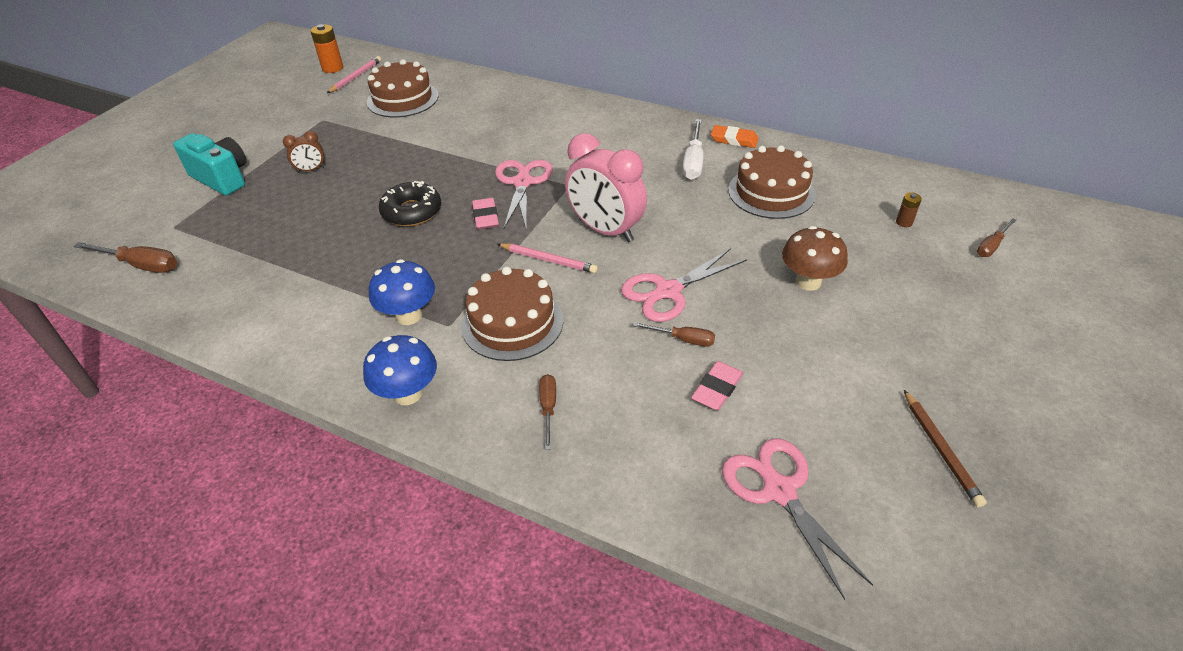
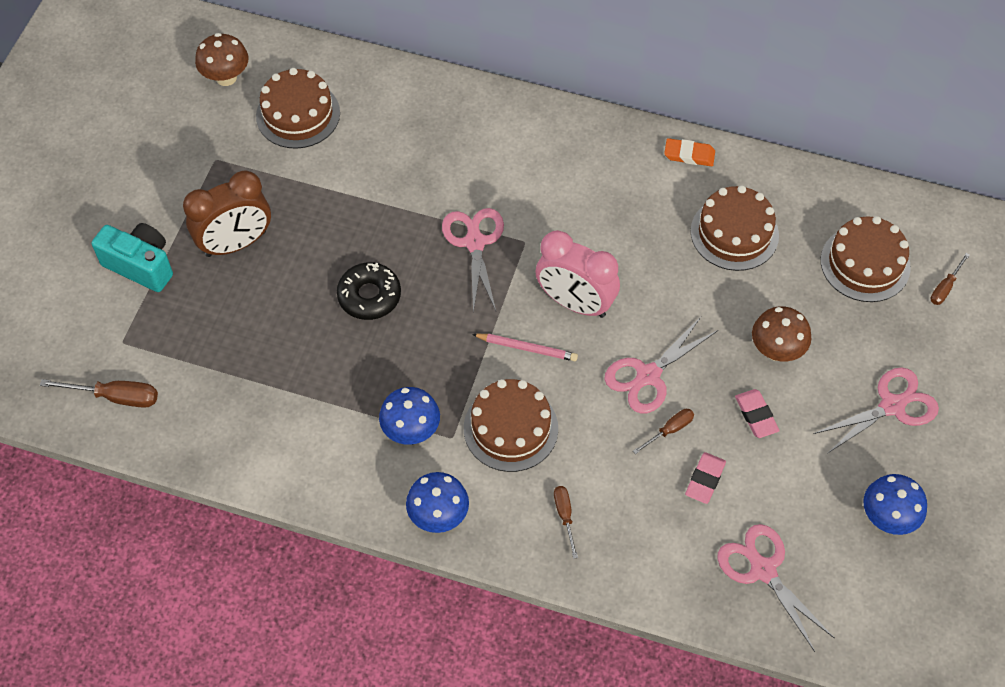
camera: 10 degrees left, 15 degrees up
(311, 170) = (236, 244): brown clock -> brown clock, size x2.15
(332, 68) = (190, 62): orange battery -> none
(356, 77) = (226, 77): pink pencil -> brown mushroom
(485, 217) = (449, 296): pink eraser -> pink eraser (756, 415)
(683, 339) = (669, 430): brown screwdriver -> brown screwdriver turned 45 degrees counterclockwise
(693, 162) = (650, 194): white screwdriver -> none
(904, 222) = (865, 264): brown battery -> brown cake
(939, 340) = (892, 406): none -> pink scissors
(940, 450) = (887, 518): brown pencil -> blue mushroom

